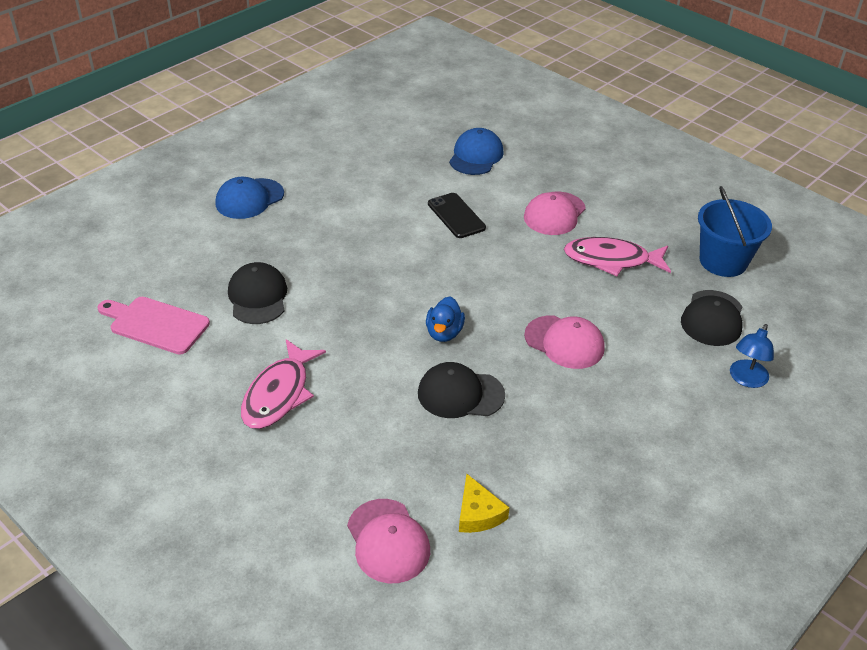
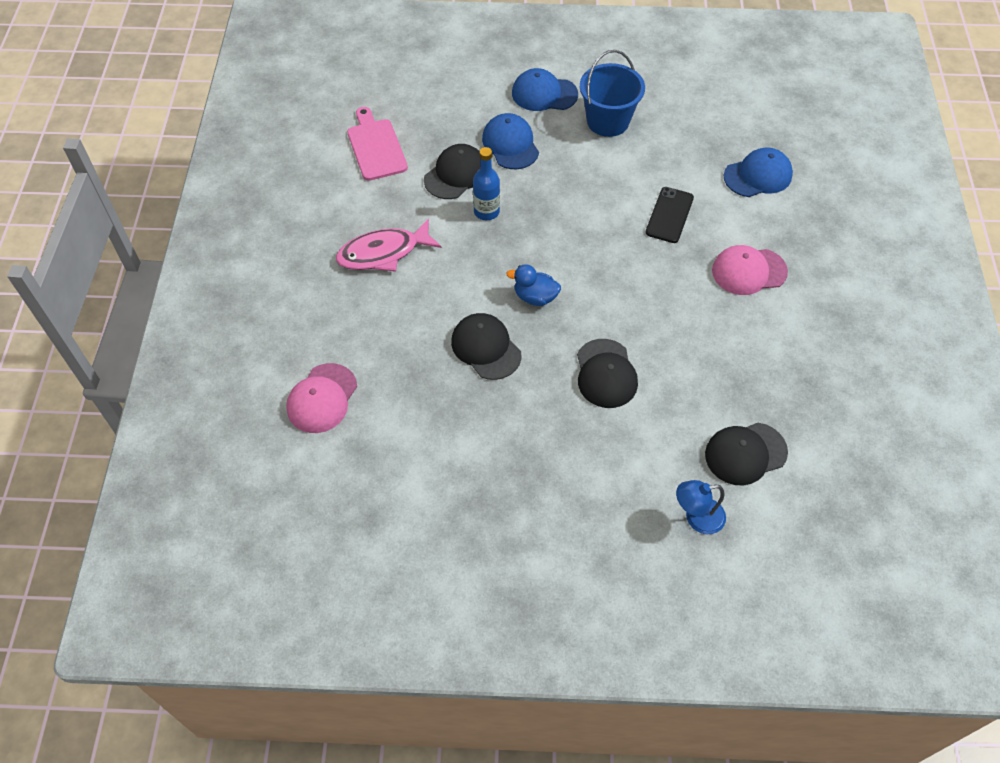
camera: 50 degrees right, 15 degrees up
(272, 248) = (510, 144): none -> blue cap
(321, 304) = (486, 211): none -> blue bottle
(444, 333) = (535, 297): blue duck -> blue duck turned 45 degrees clockwise
(478, 513) = (390, 431): yellow cheese -> none
(564, 342) = (606, 374): pink cap -> black cap
(611, 260) = (737, 343): pink fish -> none
(723, 261) = (829, 420): blue bucket -> blue bucket (608, 121)

